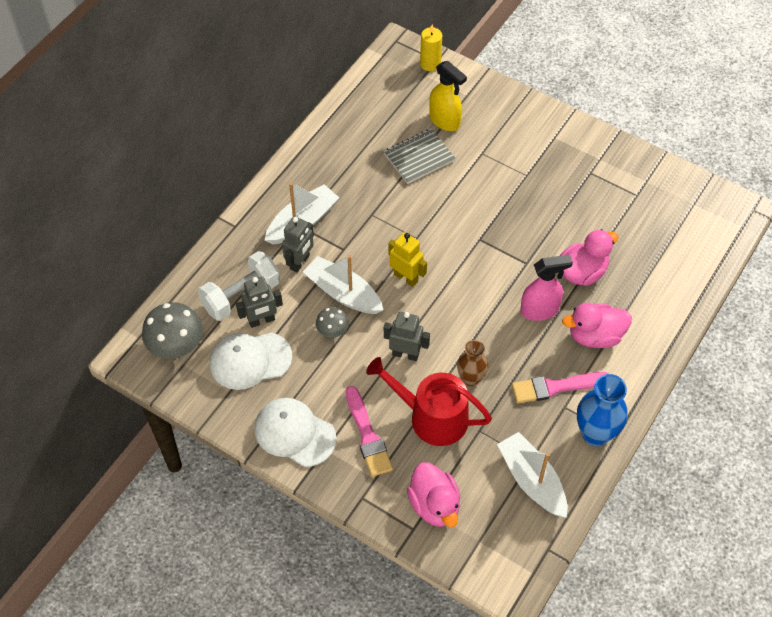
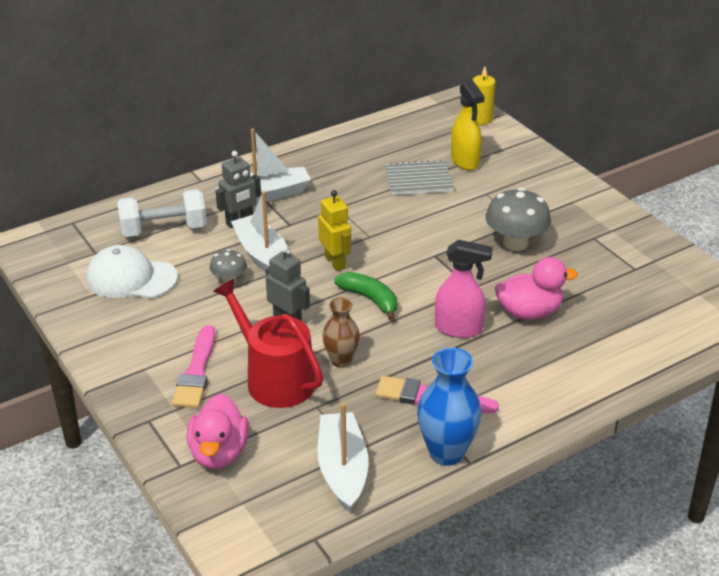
camera: 25 degrees right, 20 degrees down
(176, 346) = (73, 247): grey mushroom -> grey mushroom (515, 243)
(262, 321) = (167, 253): grey robot -> none
(294, 433) = (126, 346): white cap -> none
(456, 307) = (370, 299): none -> green banana
(595, 336) = (506, 368): pink duck -> none

